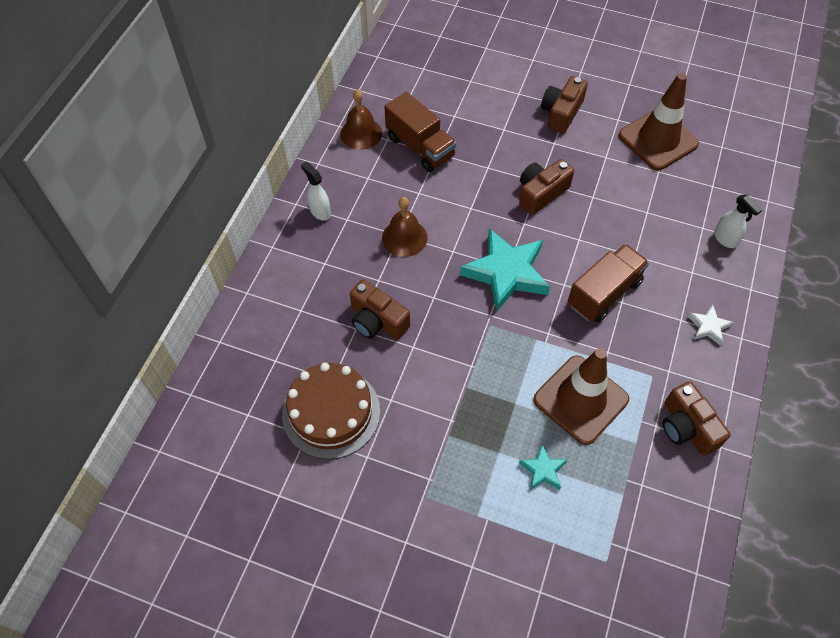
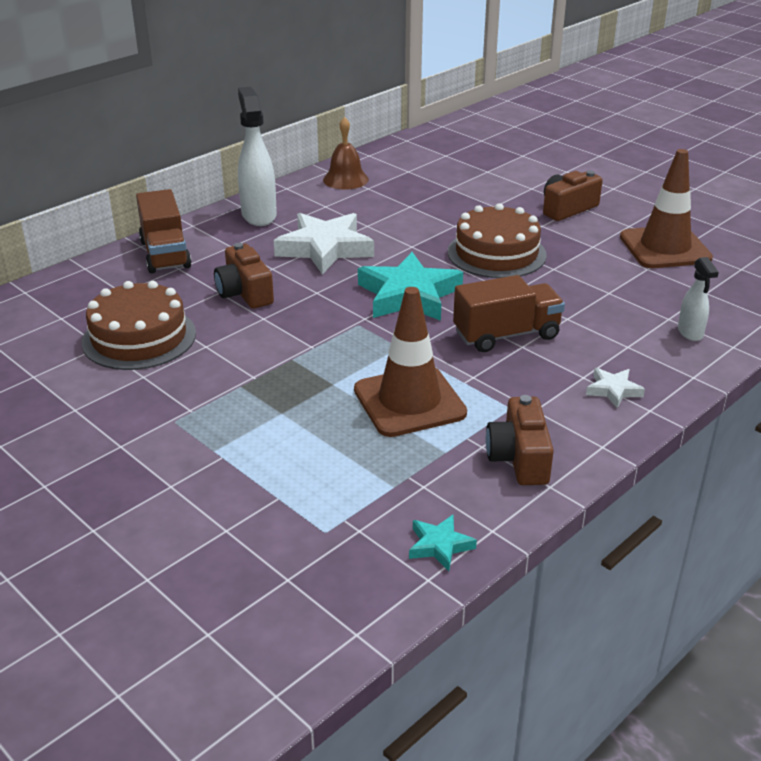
camera: 25 degrees right, 25 degrees down
(320, 212) = (259, 215): white spray bottle -> white spray bottle, size x1.82
(404, 237) = (325, 248): brown bell -> white star
(420, 147) = (396, 199): brown truck -> brown truck (165, 254)
(541, 193) = (496, 253): brown camera -> brown cake
(543, 470) = (317, 440): turquoise star -> turquoise star (439, 546)

